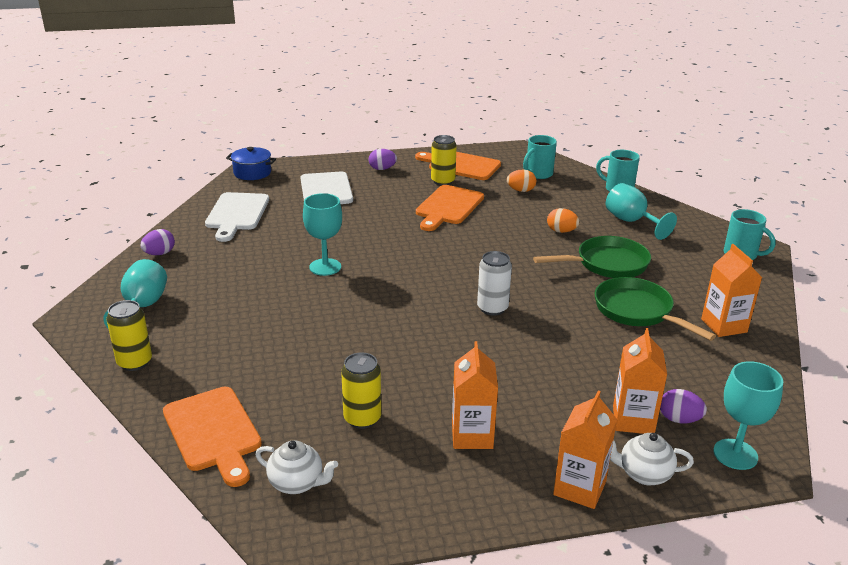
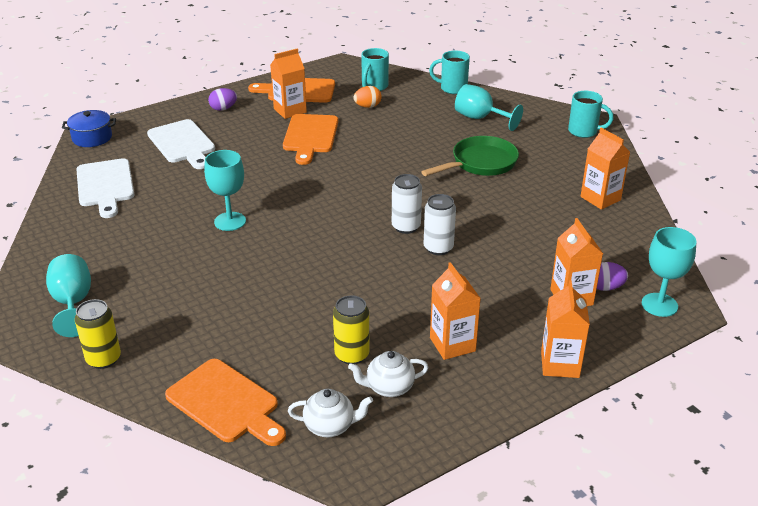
camera: 20 degrees left, 5 degrees up
(159, 254) = (52, 244): purple egg -> none
(443, 181) = (290, 111): yellow can -> orange carton
(514, 336) = (438, 248): none -> white can
(561, 231) = (425, 140): orange egg -> none
(637, 311) = (527, 201): green pan -> none
(643, 474) = (601, 339): white teapot -> white teapot (389, 388)

